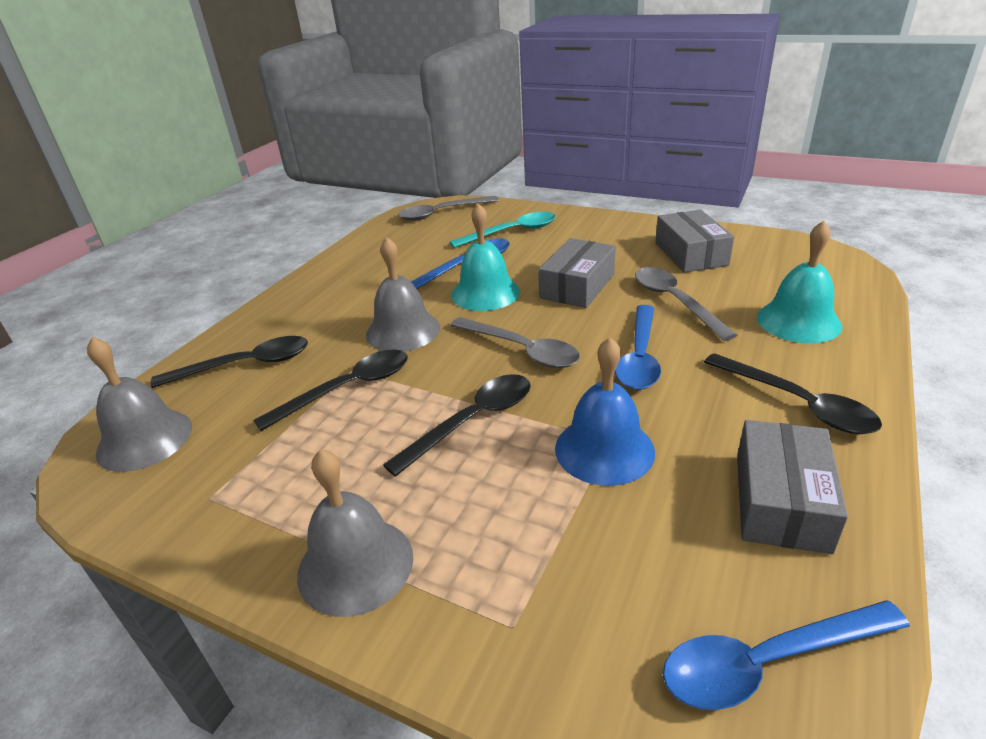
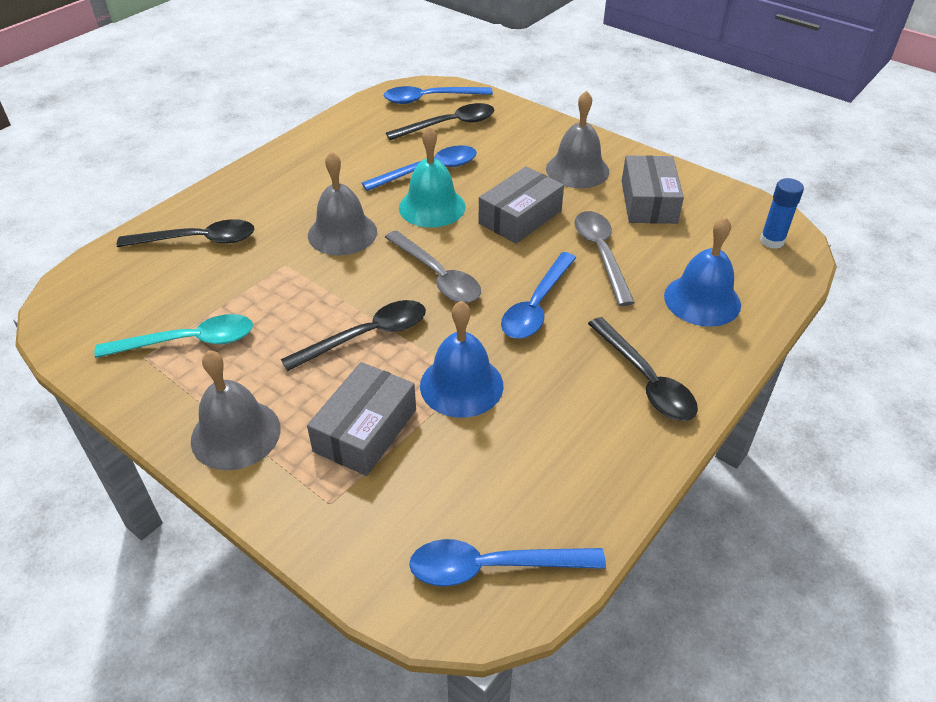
camera: 10 degrees right, 10 degrees up
(144, 439) = (104, 294): grey bell -> grey bell (577, 170)
(347, 389) = (276, 283): black spoon -> black spoon (449, 125)
(442, 213) = (430, 99): grey spoon -> blue spoon
(512, 232) = (488, 138): turquoise spoon -> turquoise spoon (188, 342)
(781, 501) = (576, 459): grey box -> grey box (365, 430)
(798, 321) = (702, 300): turquoise bell -> blue bell
(824, 263) = (772, 241): none -> blue glue stick

